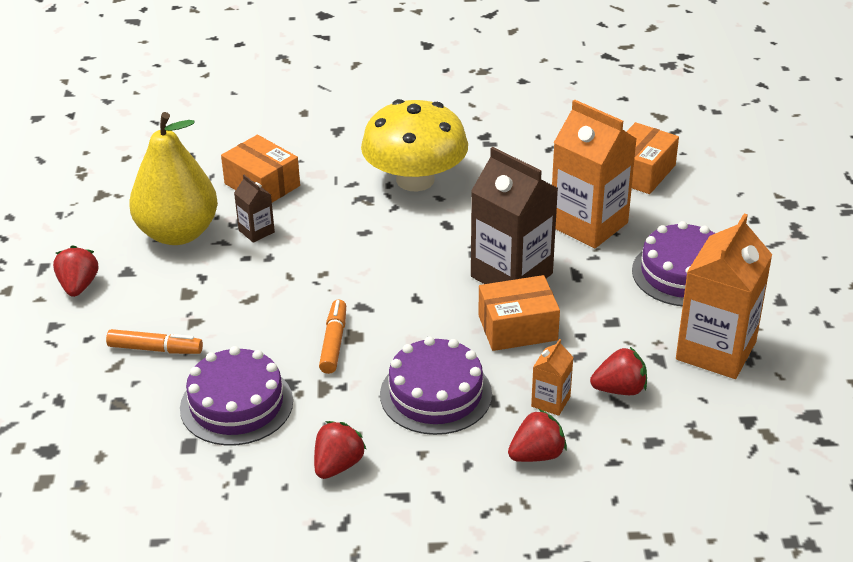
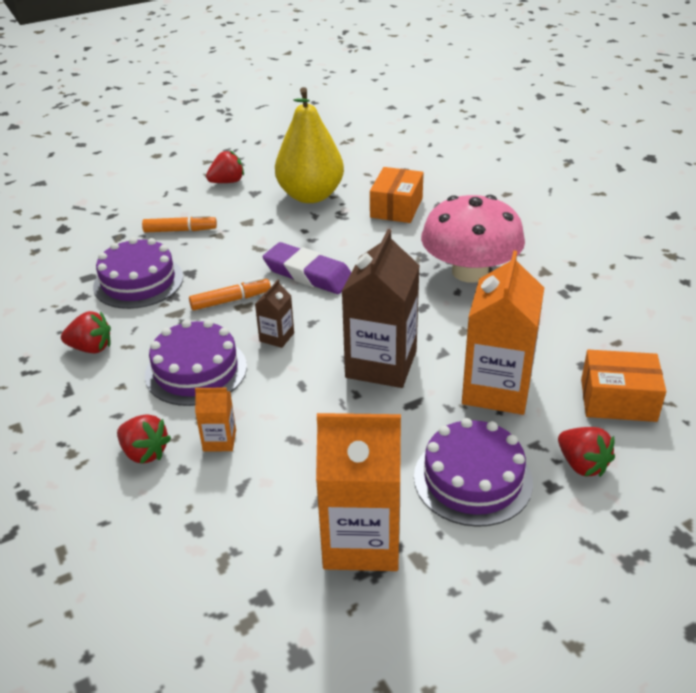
camera: 65 degrees right, 0 degrees up
(155, 349) = (180, 230): orange marker -> orange marker turned 75 degrees counterclockwise
(256, 231) = (338, 224): brown carton -> brown carton (276, 337)
(332, 277) = (308, 274): none -> purple eraser
(415, 180) = (470, 272): yellow mushroom -> pink mushroom
(517, 328) = (309, 390): orange box -> none
(619, 389) = (260, 482): red strawberry -> red strawberry (582, 464)

